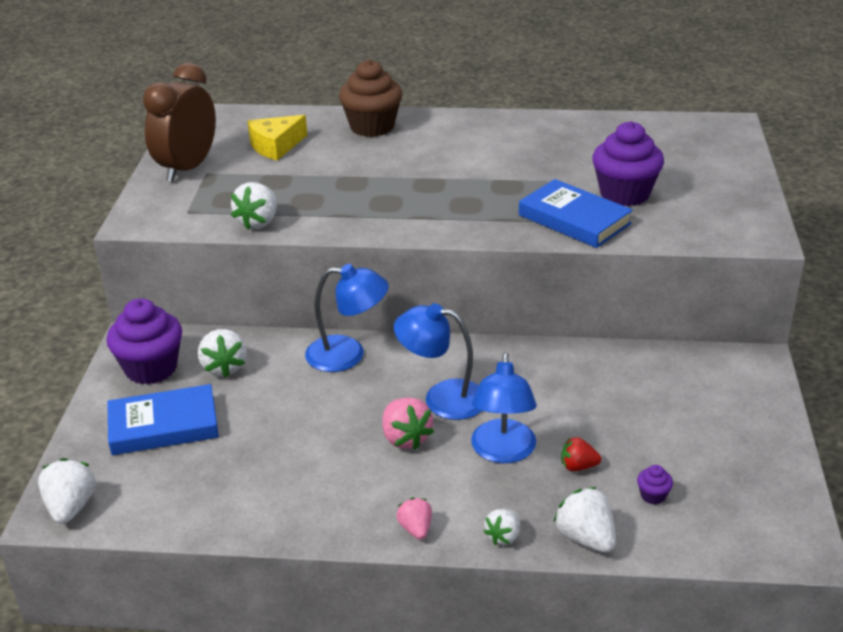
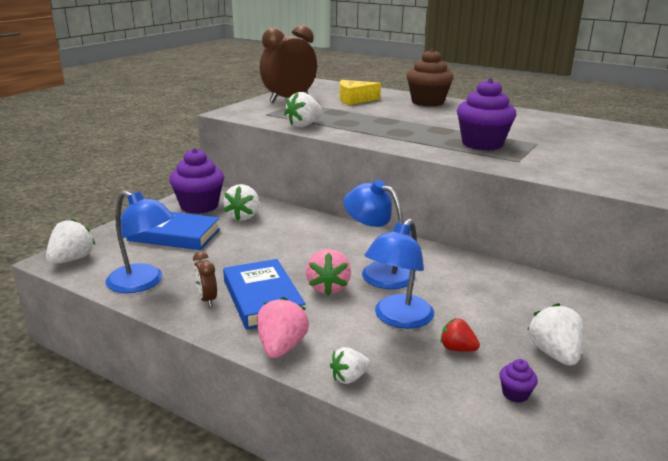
camera: 25 degrees right, 10 degrees down
(289, 502) = (206, 299): none -> brown clock
(348, 355) = (331, 230): blue lamp -> blue lamp (143, 283)
(416, 529) = (281, 347): pink strawberry -> pink strawberry, size x1.58
(574, 219) = (542, 164): blue book -> blue book (262, 298)
(586, 538) = (423, 405): white strawberry -> white strawberry (554, 354)
(624, 194) = (599, 160): purple cupcake -> purple cupcake (482, 144)

